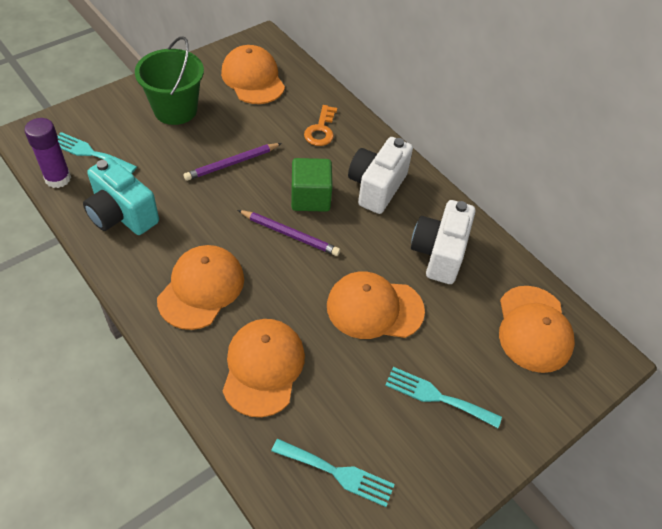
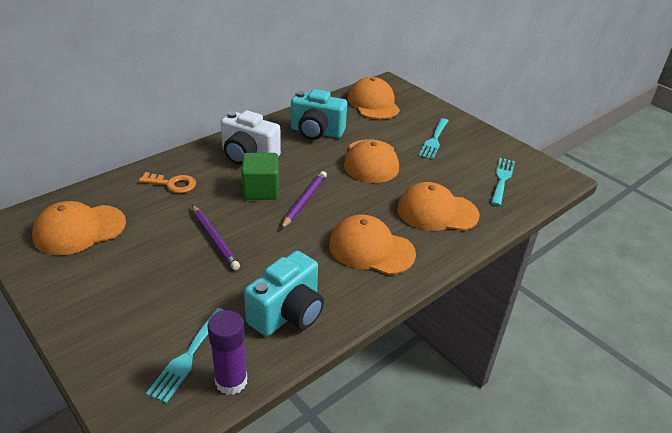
camera: 90 degrees left, 15 degrees down
(175, 110) = (120, 288): green bucket -> none
(439, 254) = (316, 132): white camera -> turquoise camera
(534, 329) = (373, 103): orange cap -> orange cap turned 105 degrees counterclockwise

